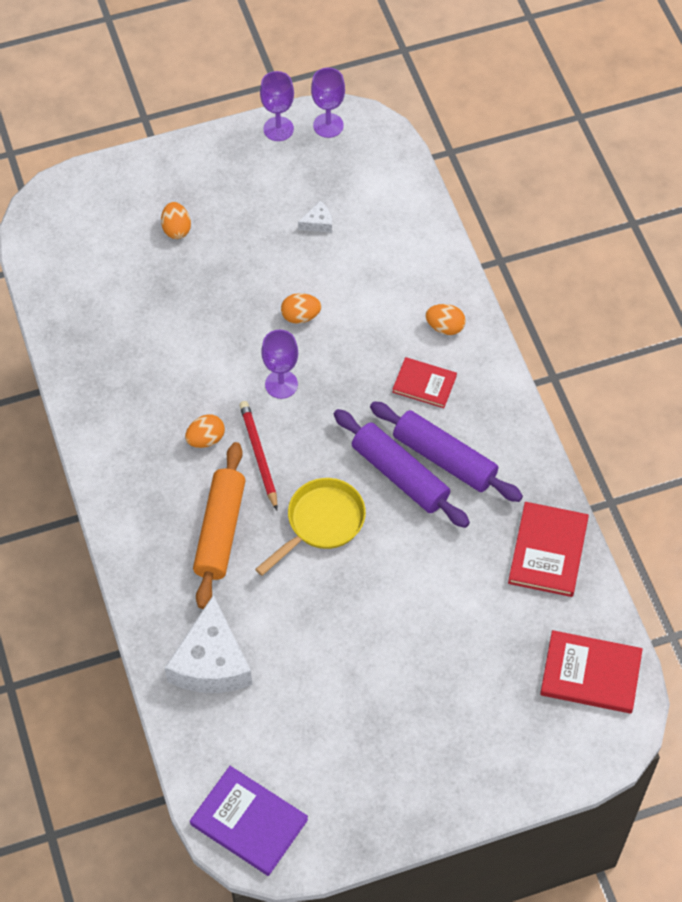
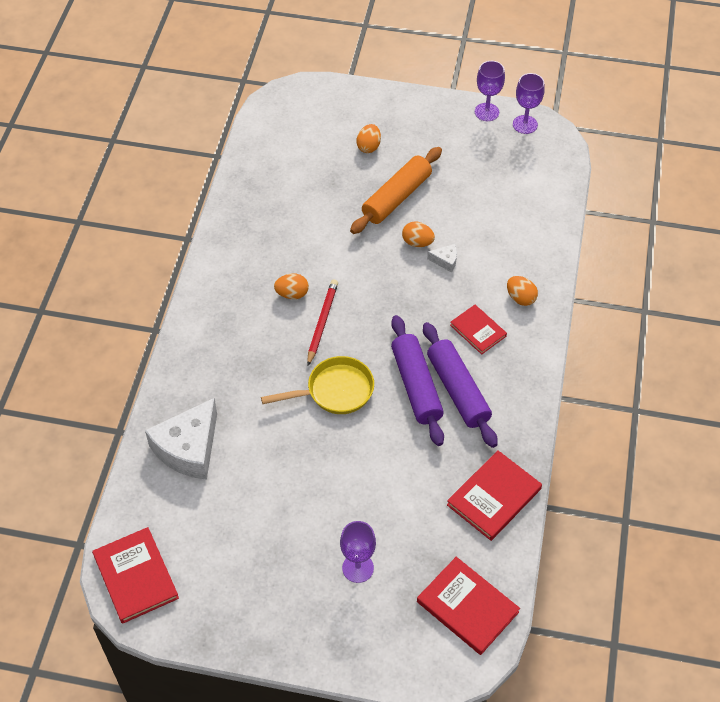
camera: 30 degrees right, 5 degrees down
(220, 531) = (258, 361): orange rolling pin -> orange rolling pin (396, 197)
(249, 822) = (136, 576): purple book -> red book
(281, 384) = (371, 282): purple goblet -> purple goblet (358, 568)
(318, 223) = (473, 186): white cheese -> white cheese (445, 261)

